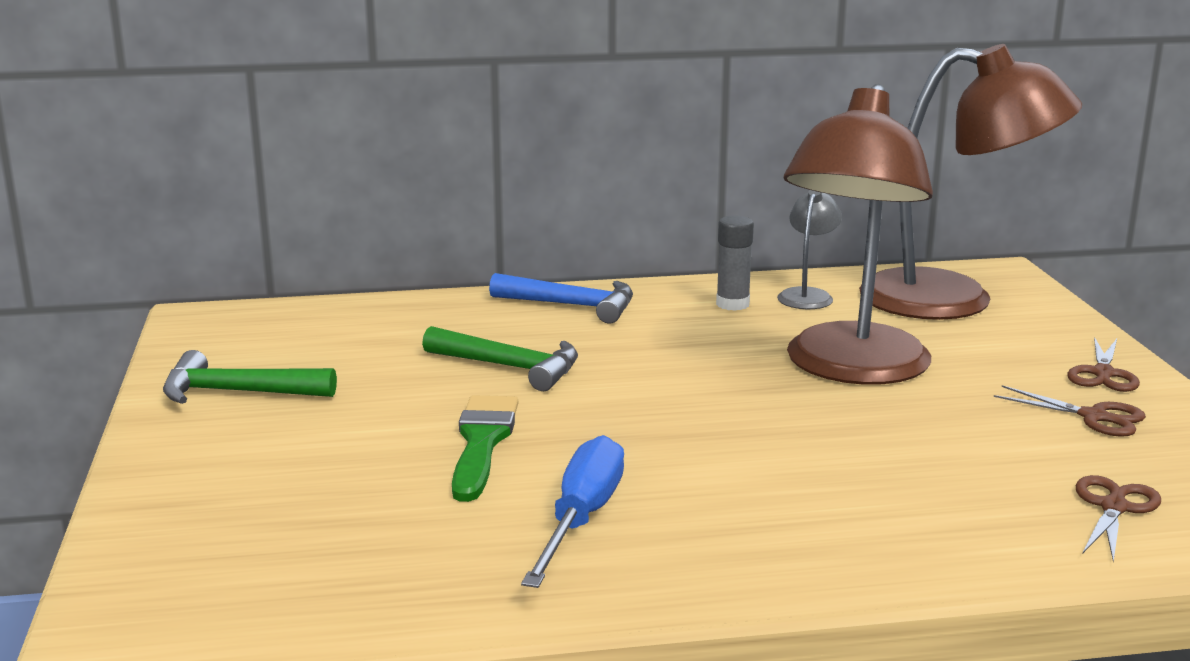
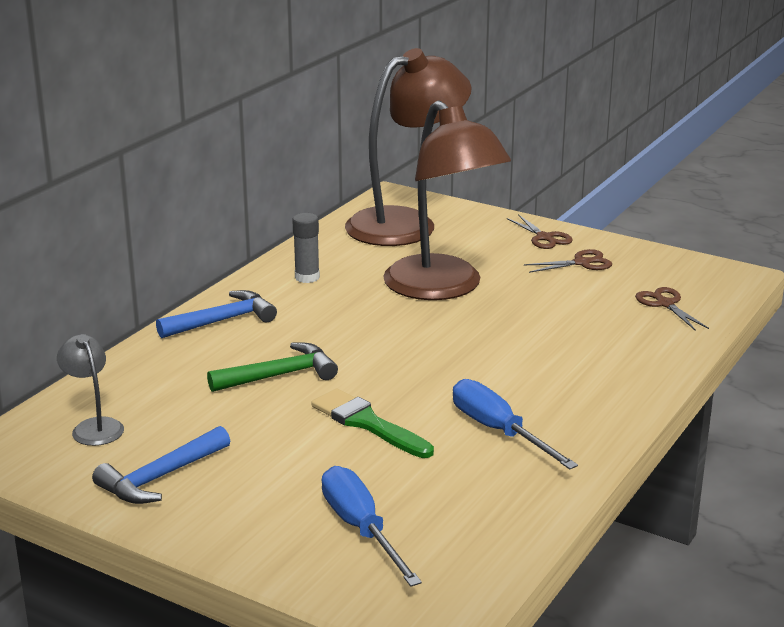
camera: 50 degrees left, 5 degrees up
(236, 392) = (160, 478): green hammer -> blue hammer
(257, 521) = (361, 529): none -> blue screwdriver
(807, 295) = (332, 253): grey lamp -> grey lamp (94, 427)

